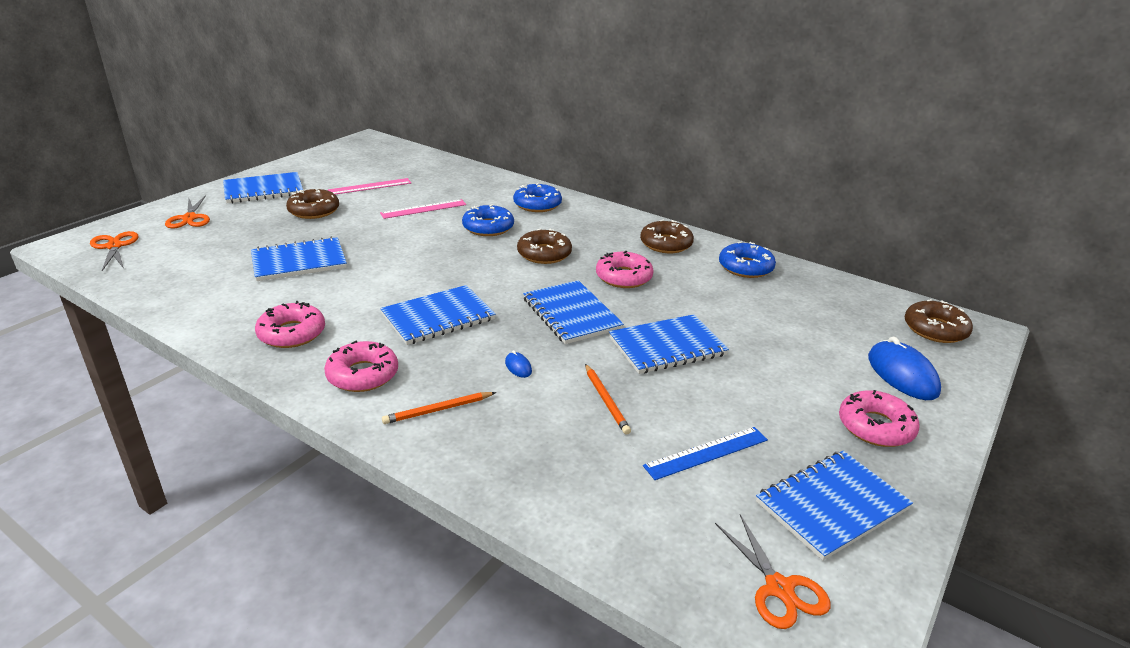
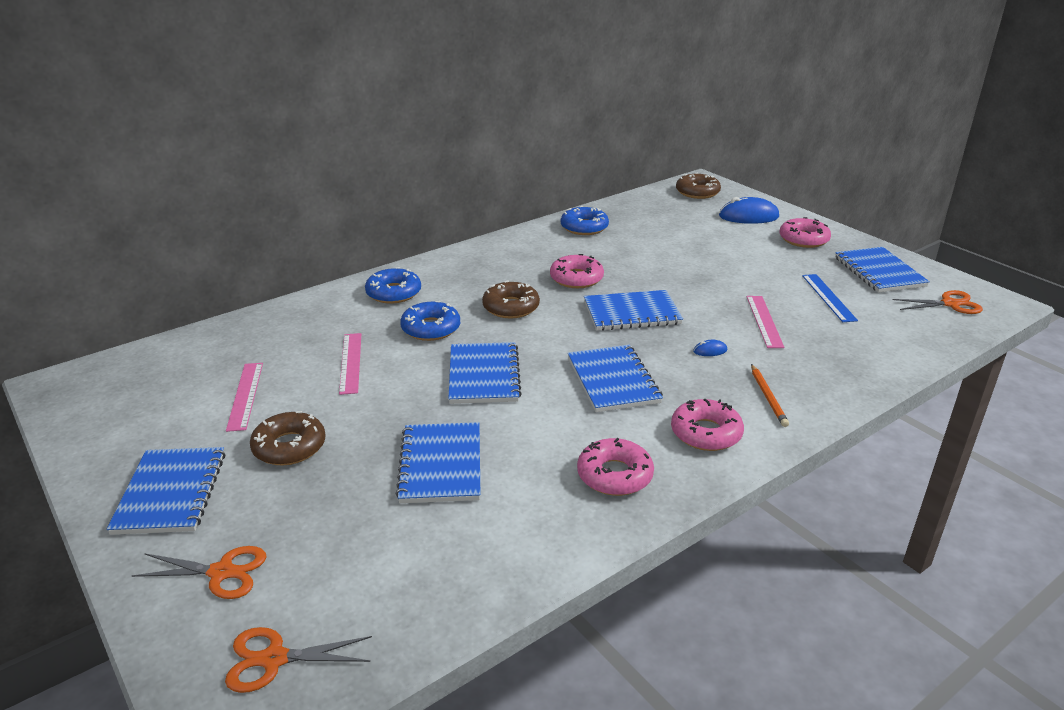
camera: 70 degrees left, 0 degrees up
(606, 400) = (764, 321): orange pencil -> pink ruler
(666, 244) = (524, 248): brown donut -> none
(667, 346) = (695, 283): blue notebook -> blue notebook (484, 375)

